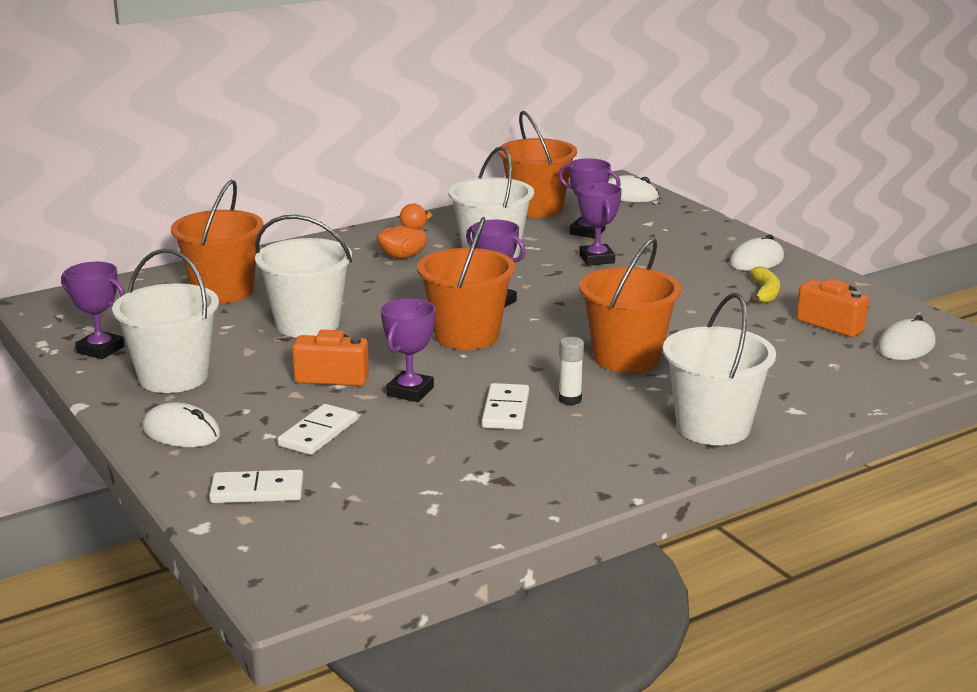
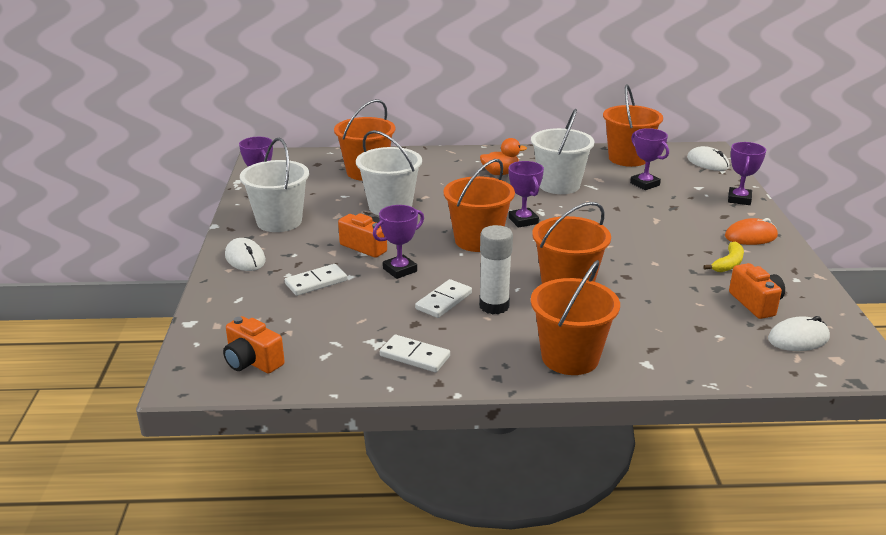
camera: 30 degrees right, 5 degrees up
(257, 491) = (242, 309): white domino -> white domino (415, 356)
(348, 543) = (252, 361): none -> orange camera
(570, 399) = (494, 306): white glue stick -> white glue stick, size x1.74
(597, 259) = (629, 206): purple trophy -> purple trophy (739, 199)
(713, 427) = (570, 357): white bucket -> orange bucket
(756, 261) = (750, 236): white mouse -> orange mouse

